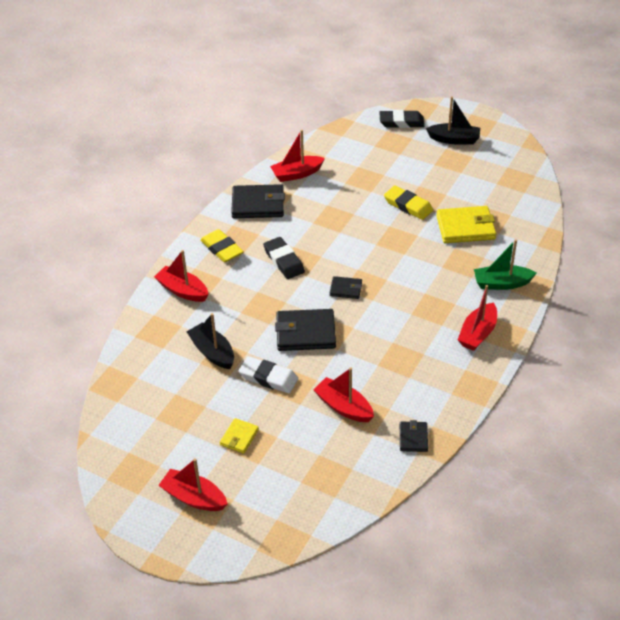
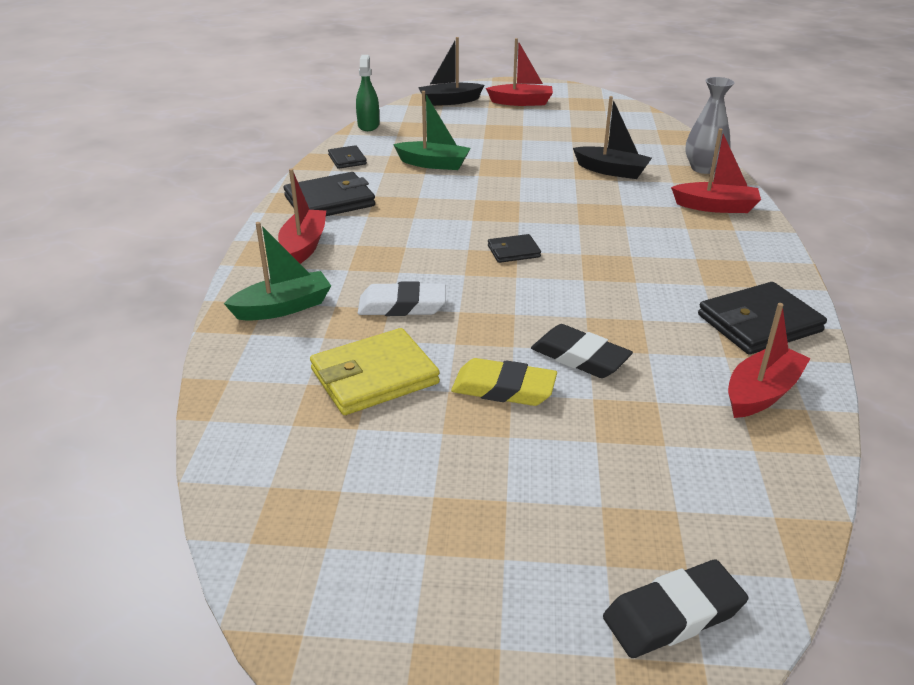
camera: 155 degrees right, 10 degrees down
(143, 333) = (703, 168): none -> grey vase
(222, 249) = (730, 255): yellow eraser -> none
(239, 437) = (518, 132): yellow wallet -> none
(268, 378) = (531, 166): white eraser -> white eraser (402, 306)
(284, 261) = (629, 262): black eraser -> black eraser (580, 357)
(305, 333) = (525, 203): black wallet -> black wallet (329, 201)
(343, 407) = (433, 164): red boat -> green boat
(371, 498) = (368, 125): none -> green spray bottle
(454, 139) = (496, 596): black boat -> black boat (449, 101)

